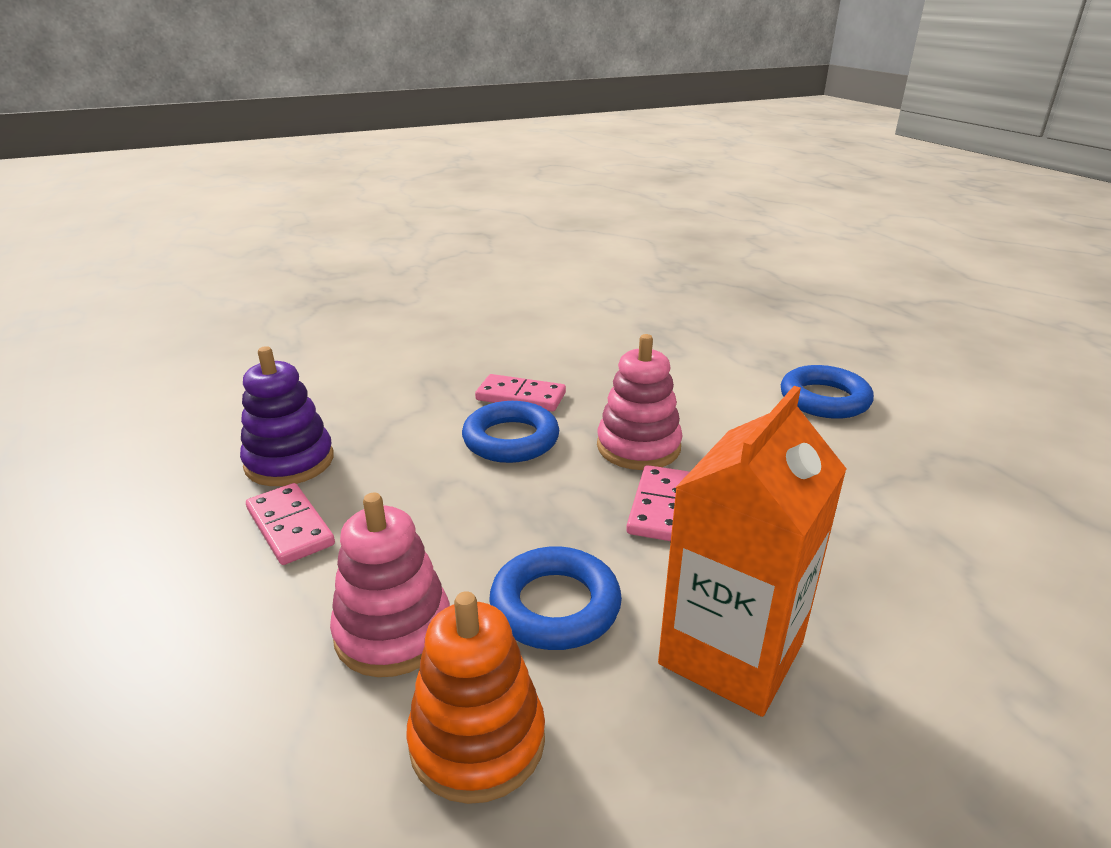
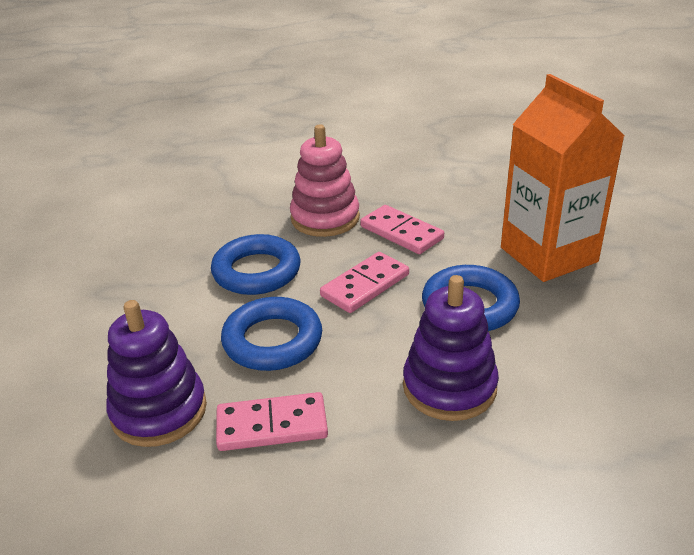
camera: 60 degrees left, 5 degrees up
(393, 631) = (449, 387): pink stacking toy -> purple stacking toy
(477, 741) = (569, 370): orange stacking toy -> none
(521, 397) = (196, 249): pink domino -> pink domino (365, 285)
(824, 399) = (341, 133): blue ring -> blue ring (272, 341)

